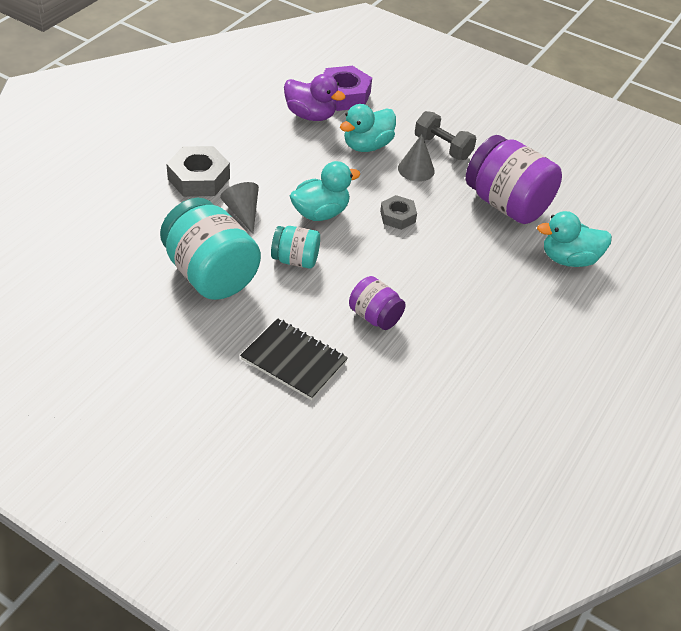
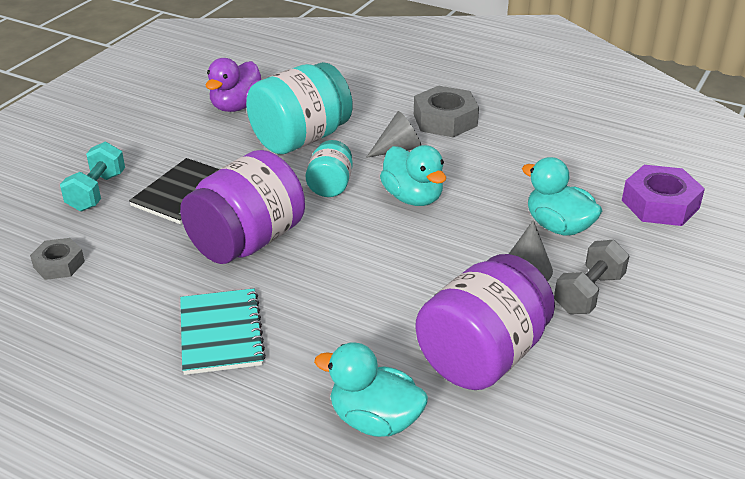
camera: 90 degrees right, 10 degrees down
(282, 430) = (97, 192): none -> turquoise dumbbell
(311, 115) = (598, 181): purple duck -> purple duck (236, 106)
(375, 316) = (247, 242): purple jar -> purple jar, size x1.88
(397, 216) = (423, 255): grey nut -> grey nut (59, 264)
(491, 333) = (221, 333): none -> turquoise notebook
(569, 259) = (375, 420): turquoise duck -> turquoise duck turned 60 degrees counterclockwise

